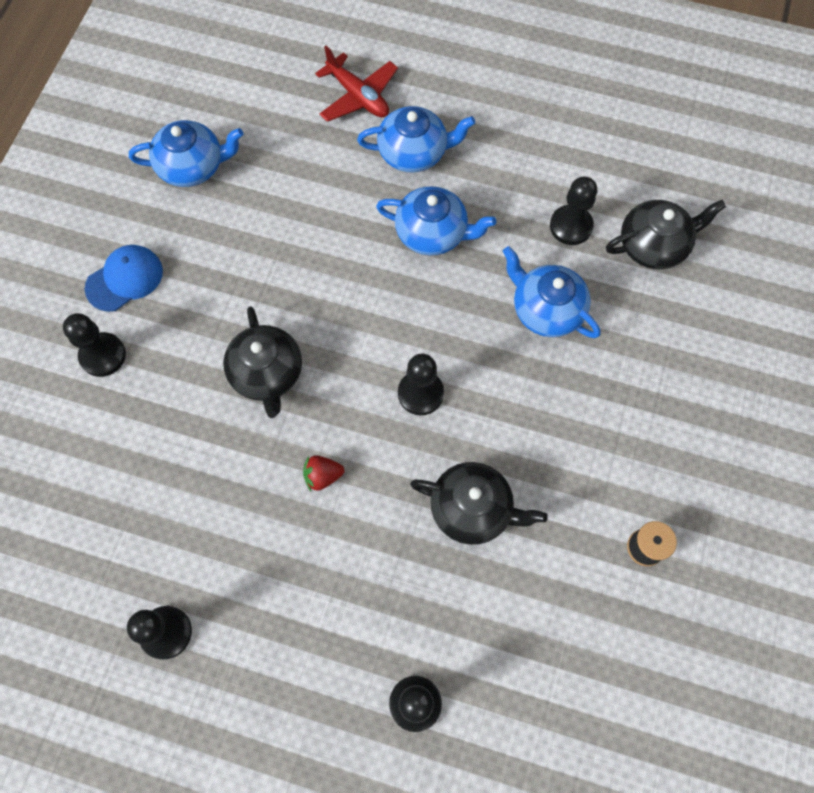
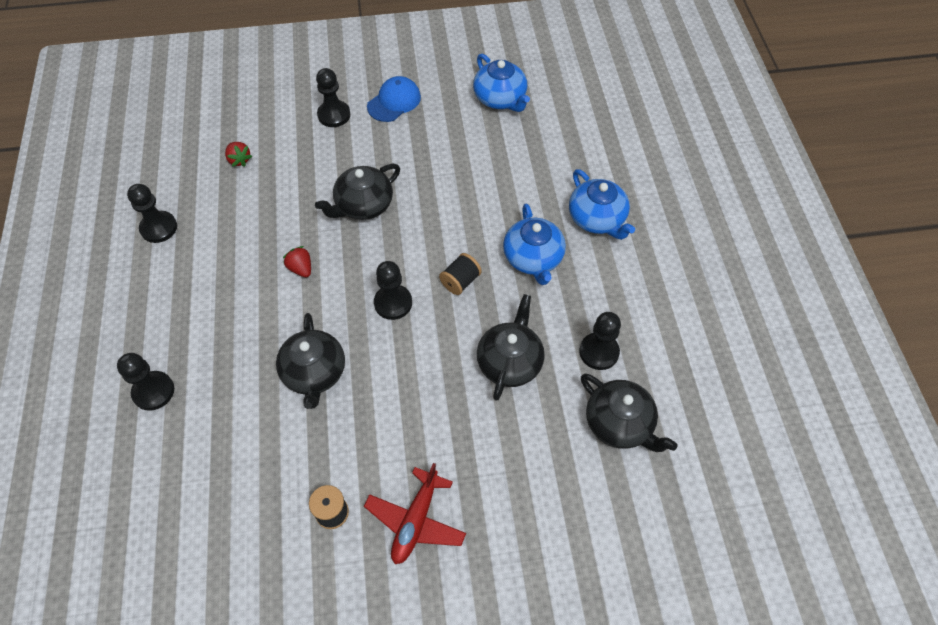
camera: 65 degrees right, 10 degrees down
(109, 495) = (239, 160): none -> red strawberry
(125, 279) = (394, 102): blue cap -> blue cap turned 75 degrees counterclockwise
(358, 96) = (623, 165): red plane -> red plane (416, 520)
(426, 315) = (460, 281): none -> black spool
(546, 309) = (510, 362): blue teapot -> black teapot

